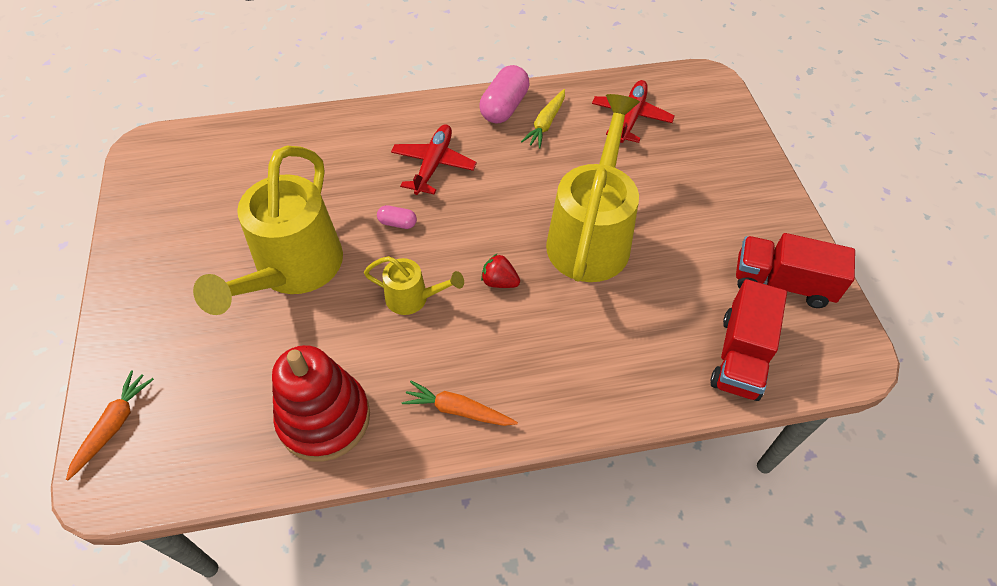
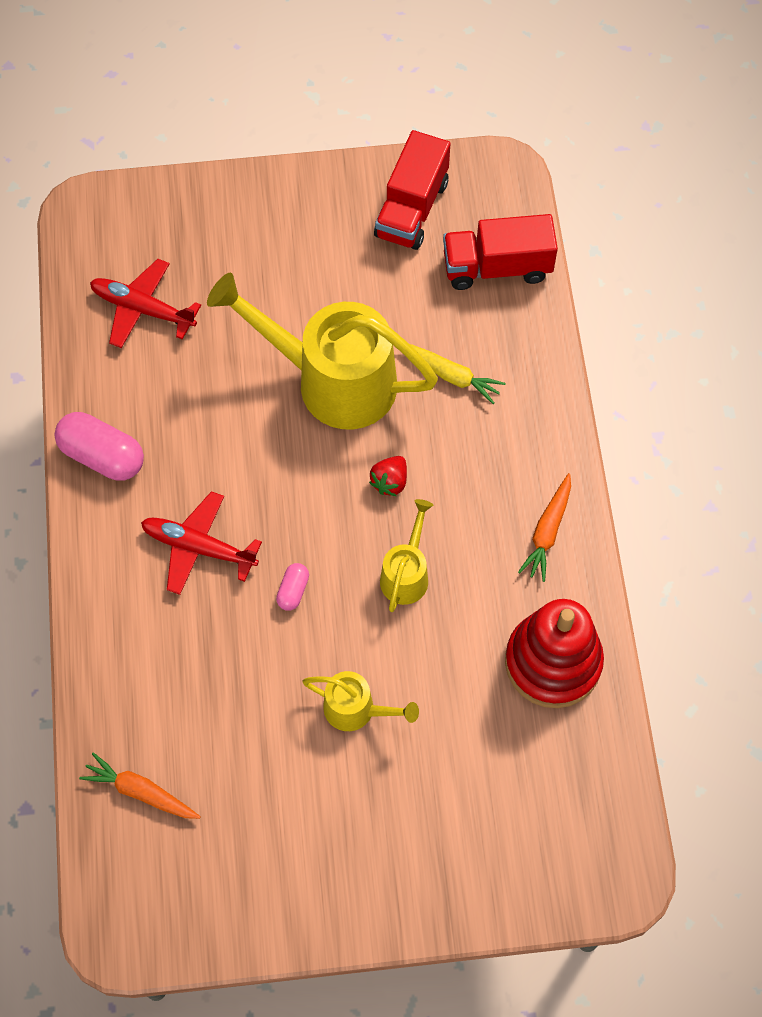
camera: 85 degrees left, 10 degrees up
(113, 426) = (555, 883): orange carrot -> orange carrot (141, 792)
(293, 270) = (356, 710): yellow watering can -> yellow watering can, size x0.48
(546, 123) = (141, 408): yellow carrot -> yellow carrot (450, 375)
(740, 356) = (497, 267): red truck -> red truck turned 150 degrees clockwise

